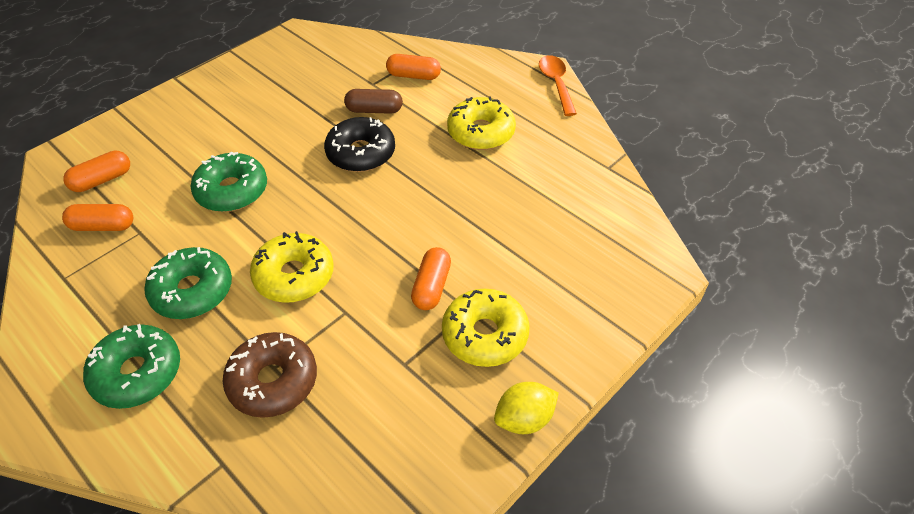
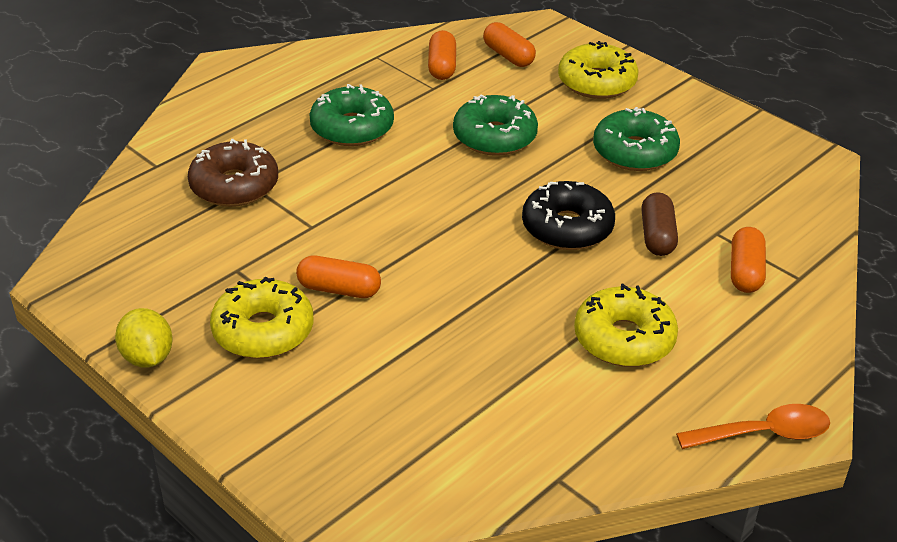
camera: 90 degrees right, 10 degrees down
(137, 373) = (260, 110): green donut -> green donut (634, 152)
(294, 275) = (366, 189): yellow donut -> yellow donut (597, 82)

